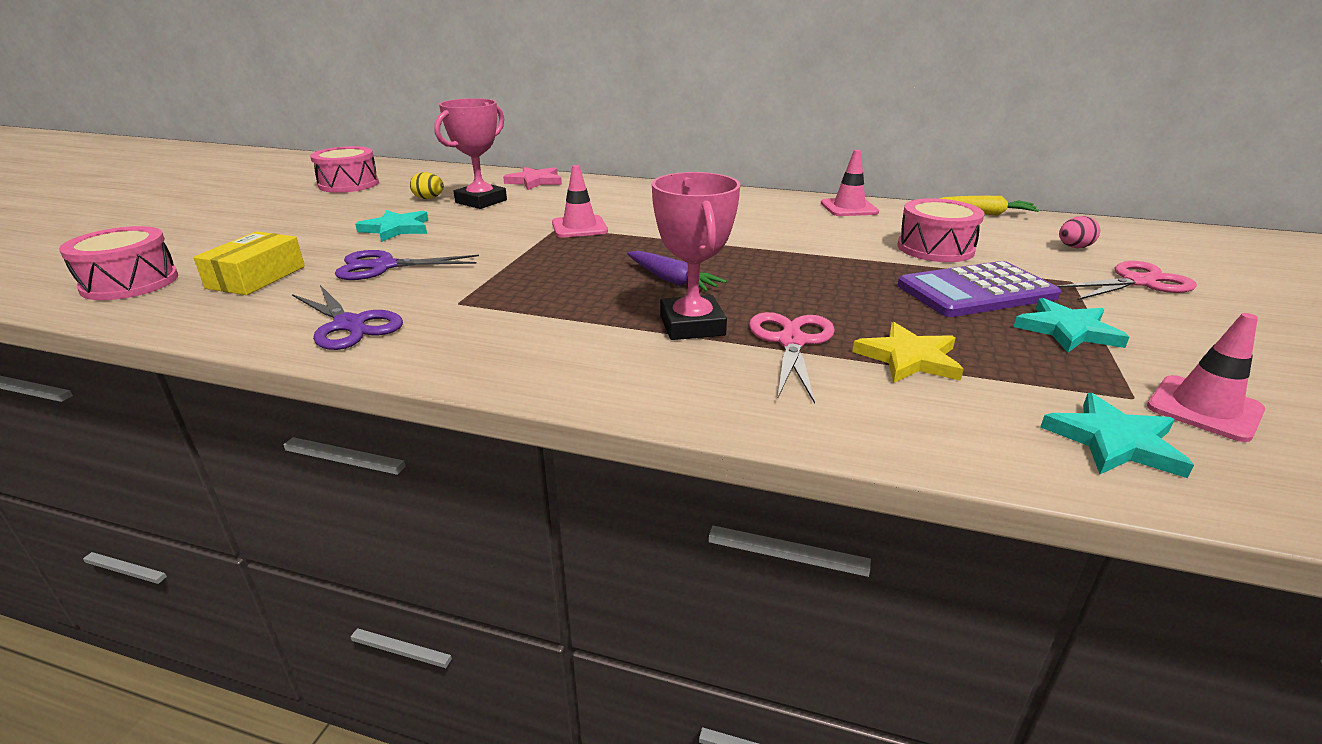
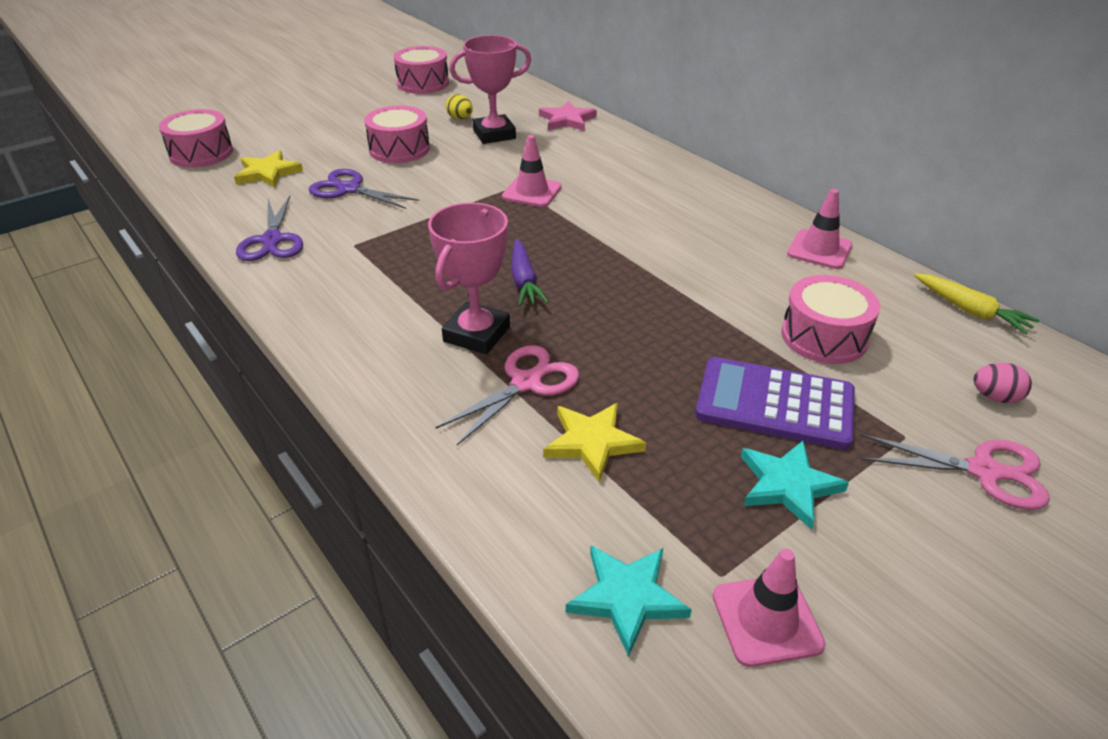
camera: 35 degrees right, 10 degrees up
(256, 277) = (268, 173): yellow box -> yellow star
(396, 229) = (399, 149): turquoise star -> pink drum

